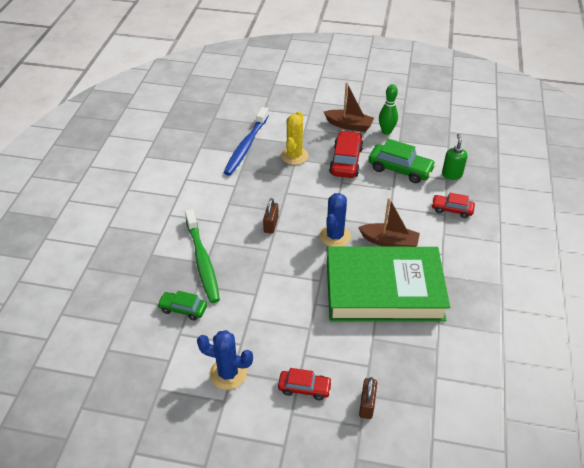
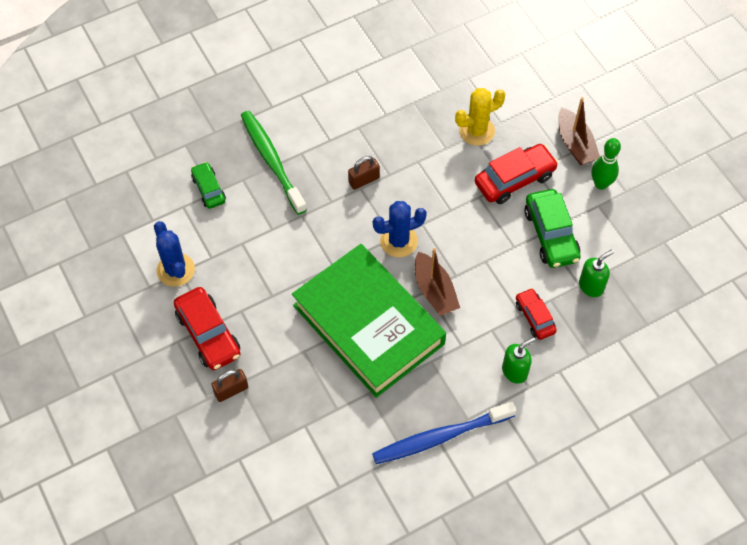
camera: 50 degrees right, 15 degrees up
(202, 260) = (272, 161): green toothbrush -> green toothbrush turned 120 degrees clockwise
(246, 146) = (449, 81): blue toothbrush -> blue toothbrush (441, 437)
(304, 388) = (208, 334): red car -> red car, size x1.64
(483, 241) = (515, 371): none -> green soap dispenser

